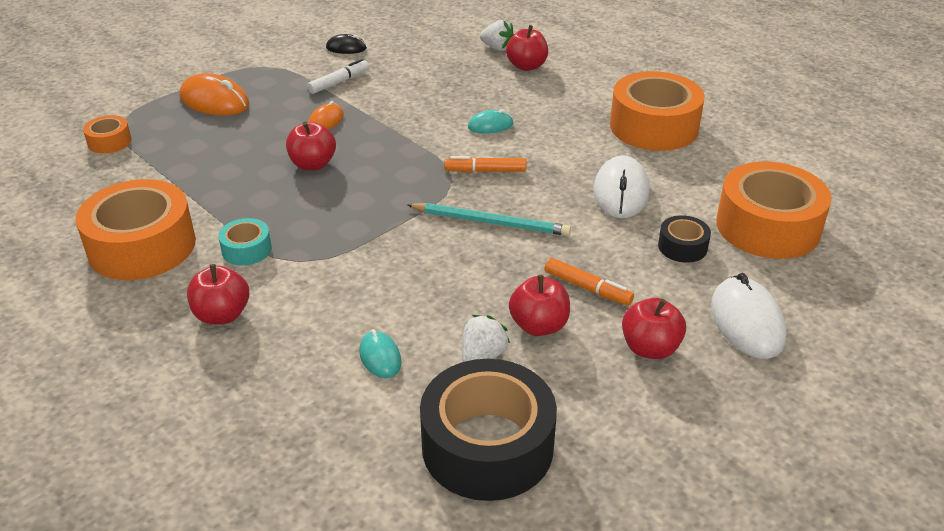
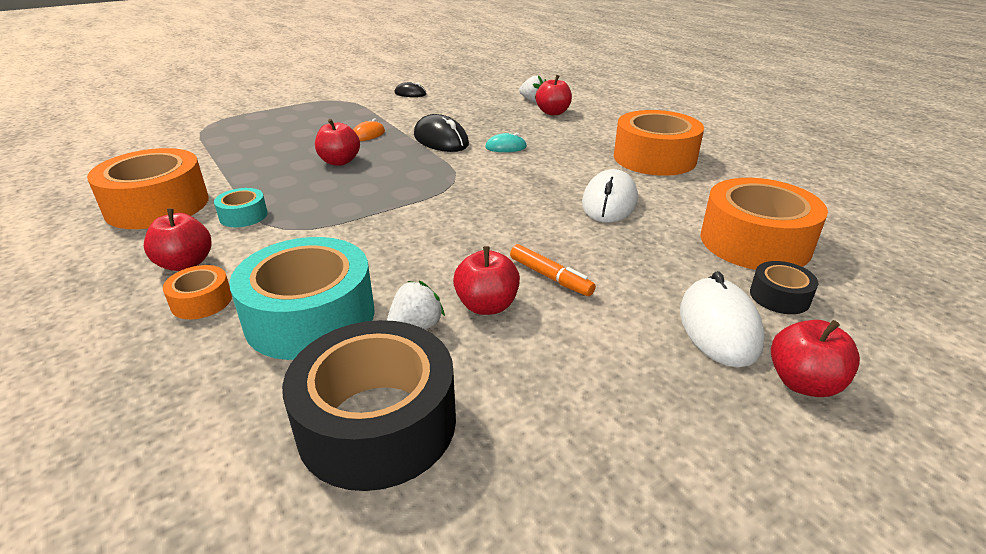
camera: 10 degrees right, 5 degrees down
(109, 142) = (188, 136): orange tape -> orange tape (201, 301)
(214, 101) = (287, 117): orange mouse -> none
(339, 82) = (393, 113): white marker -> none
(380, 357) = (310, 316): turquoise mouse -> turquoise tape
(413, 121) = (441, 140): none -> black mouse
(485, 171) = (487, 177): orange marker -> none
(491, 222) = (475, 215): turquoise pencil -> none
(650, 348) = (601, 341): red apple -> red apple (803, 383)
(682, 247) = (660, 251): black tape -> black tape (779, 296)

